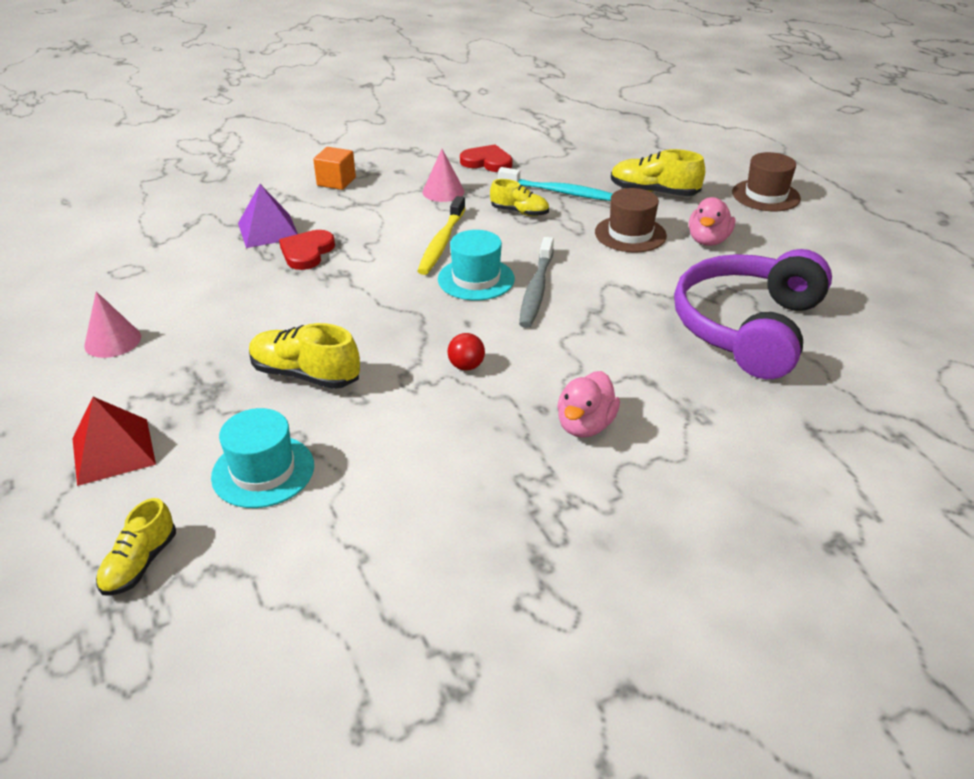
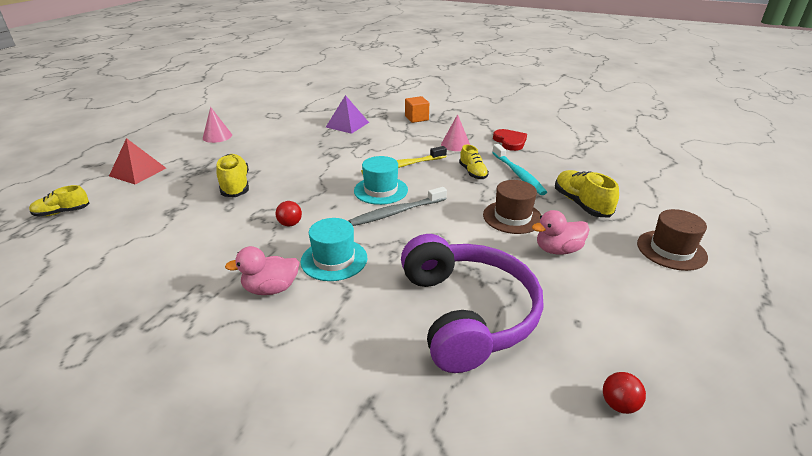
camera: 50 degrees right, 5 degrees down
(263, 471) = (148, 210): turquoise hat -> turquoise hat (334, 259)
(307, 252) = (341, 140): red heart -> none
(747, 327) = (467, 313): purple headphones -> purple headphones turned 90 degrees clockwise
(908, 315) = (619, 404): none -> red ball

